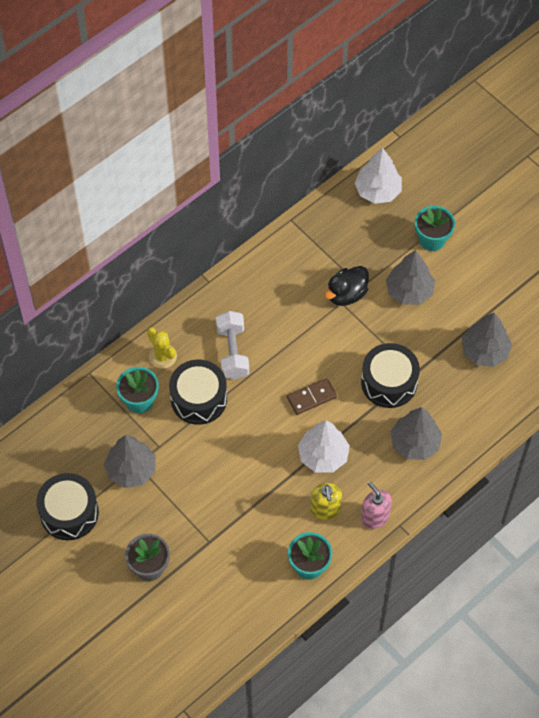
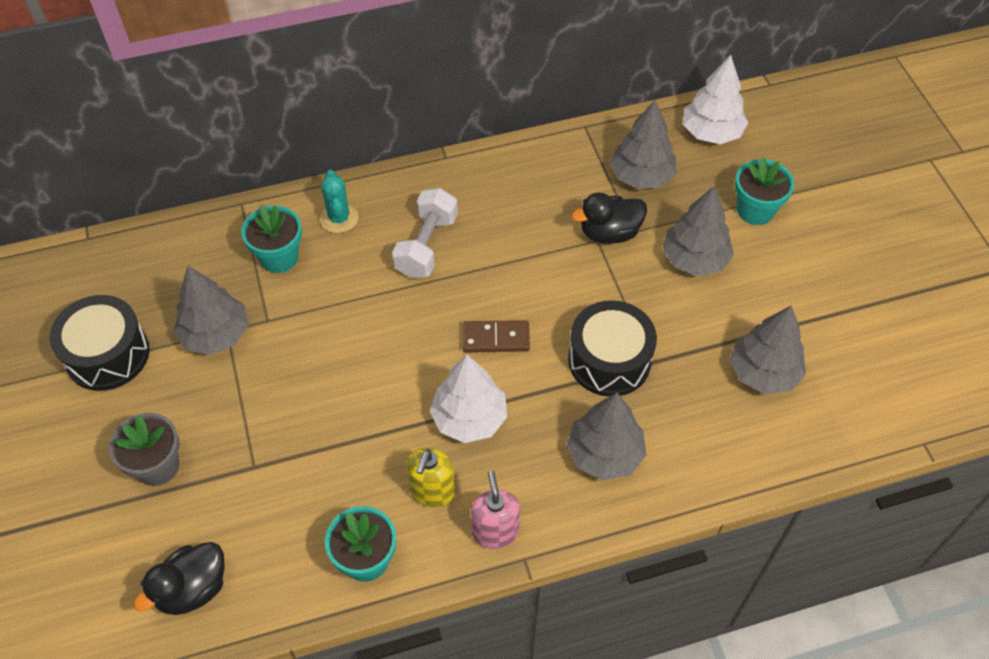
camera: 25 degrees right, 5 degrees down
(163, 356) = (339, 218): yellow cactus -> turquoise cactus
(198, 399) = (351, 283): black drum -> none
(218, 626) = (193, 589): none -> black duck
(347, 243) = (641, 176): none -> grey tree

